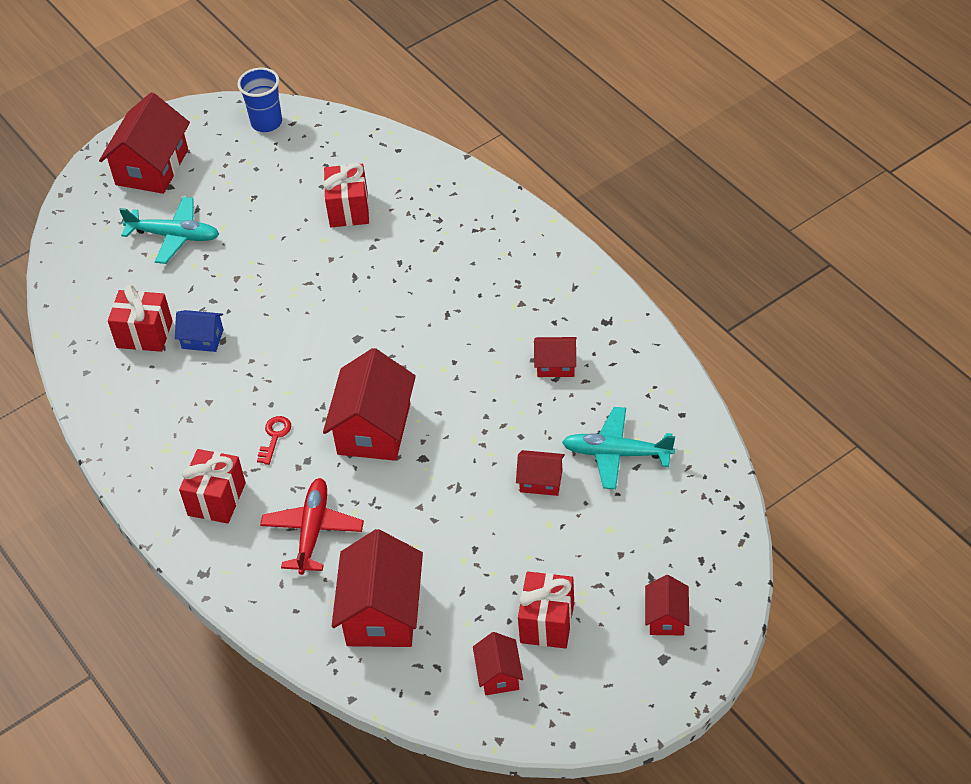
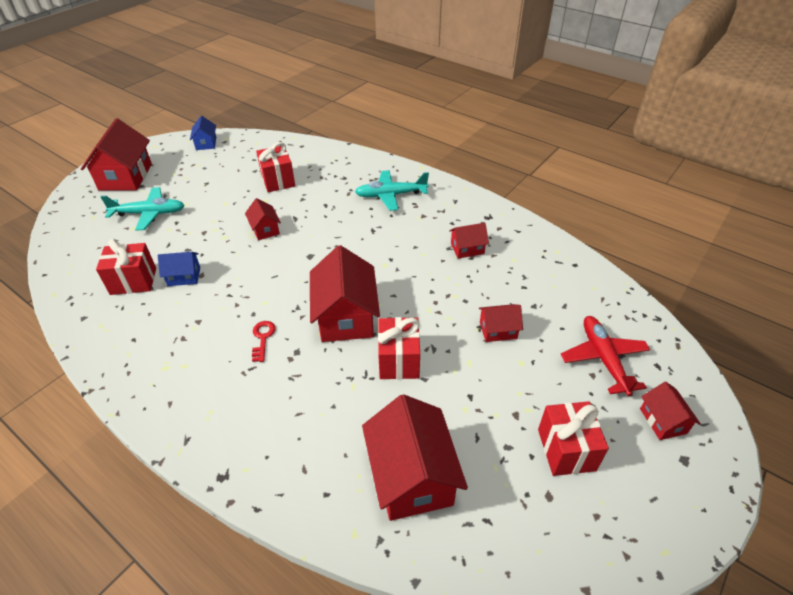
camera: 20 degrees left, 5 degrees down
(216, 499) = (221, 401): red gift -> red gift (399, 360)
(266, 123) = (206, 143): blue cup -> blue house
(312, 531) = (320, 412): red plane -> red plane (603, 359)
(499, 674) = (550, 514): red house -> red house (265, 229)
(617, 454) = (545, 299): turquoise plane -> turquoise plane (391, 195)

